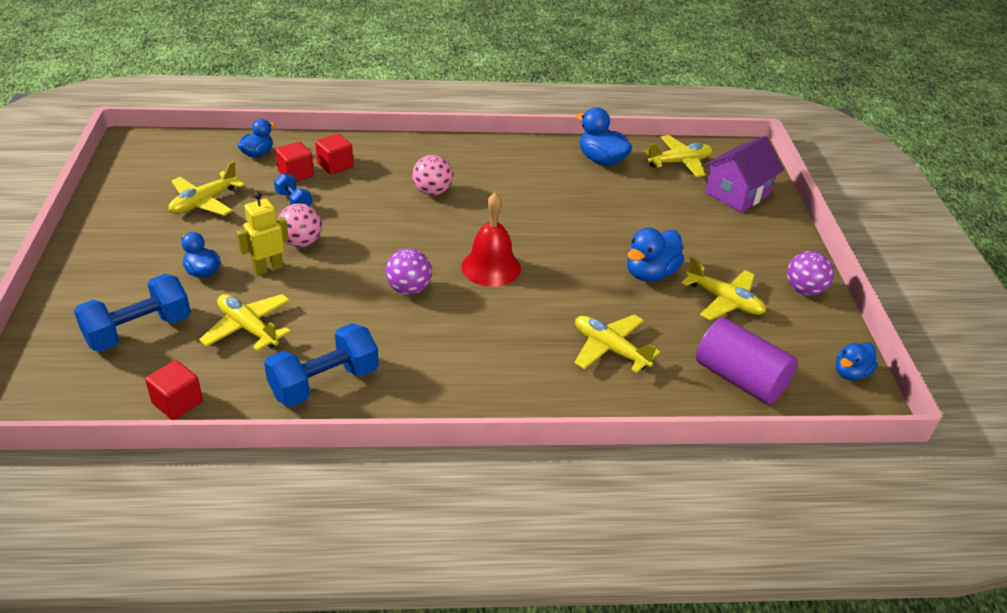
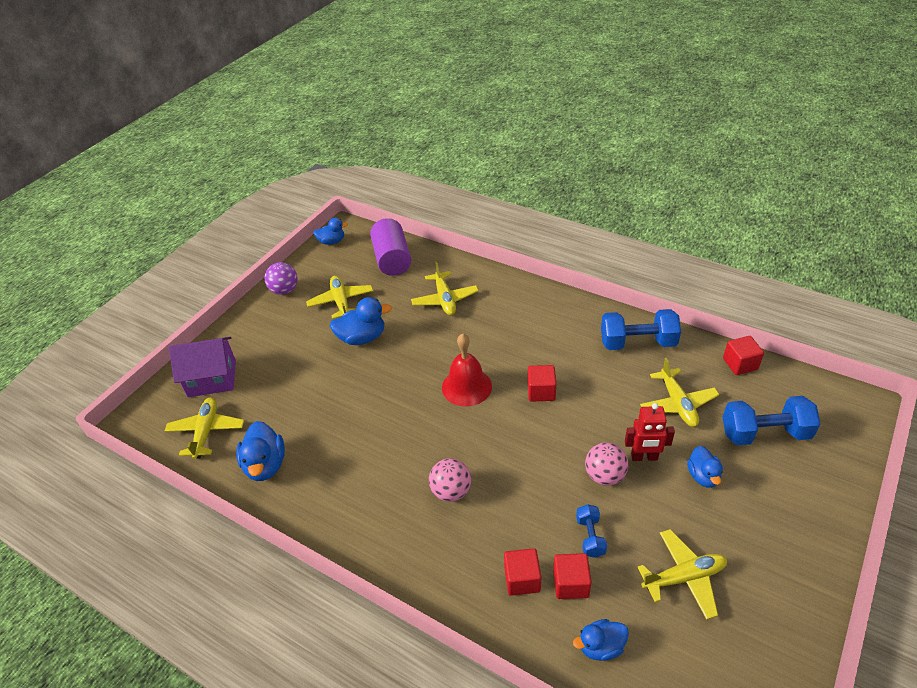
camera: 140 degrees left, 5 degrees up
(268, 268) = (644, 457): yellow robot -> red robot
(408, 289) = (541, 391): purple ball -> red cube
(679, 162) = (206, 432): yellow plane -> yellow plane turned 75 degrees clockwise

